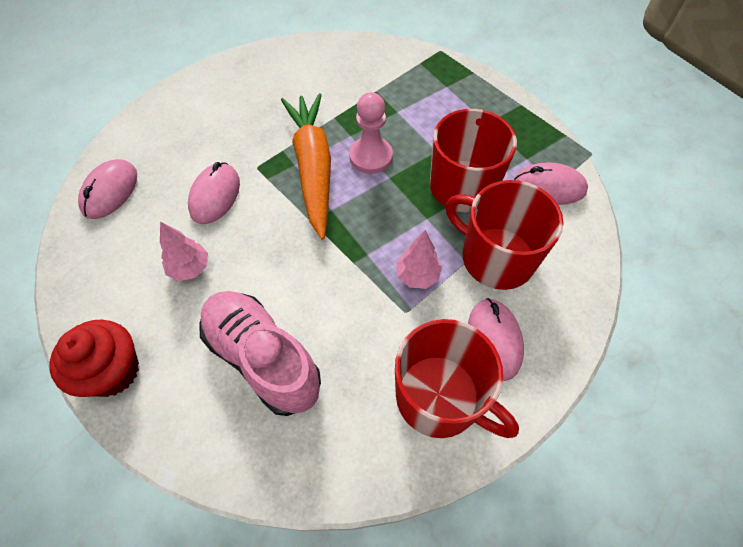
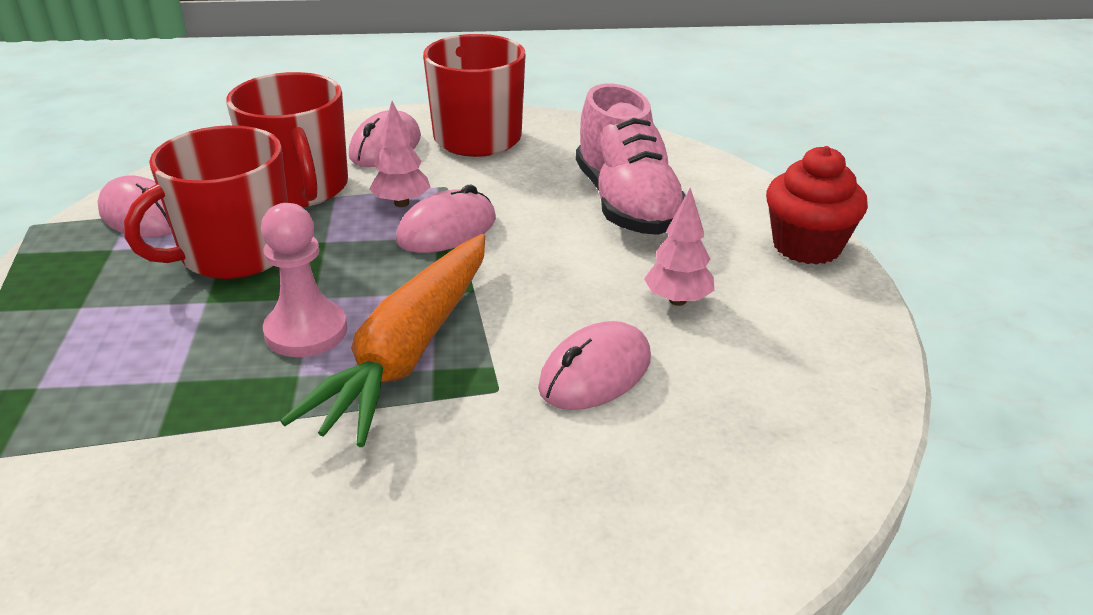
camera: 150 degrees left, 25 degrees down
(110, 191) = (786, 452): pink mouse -> pink mouse (447, 230)

